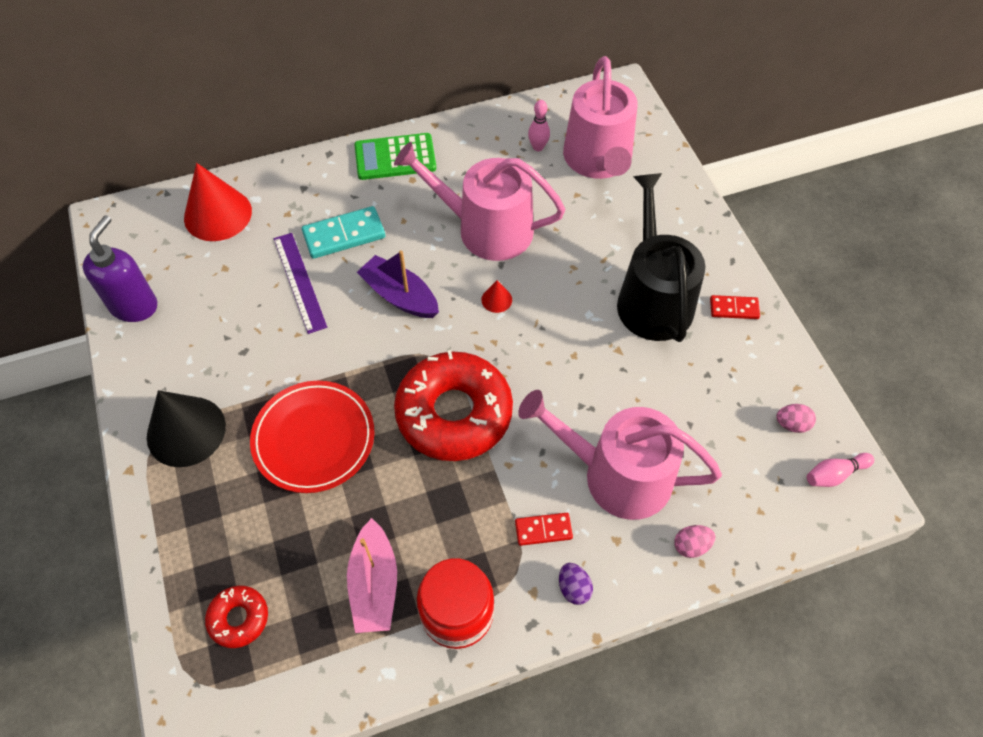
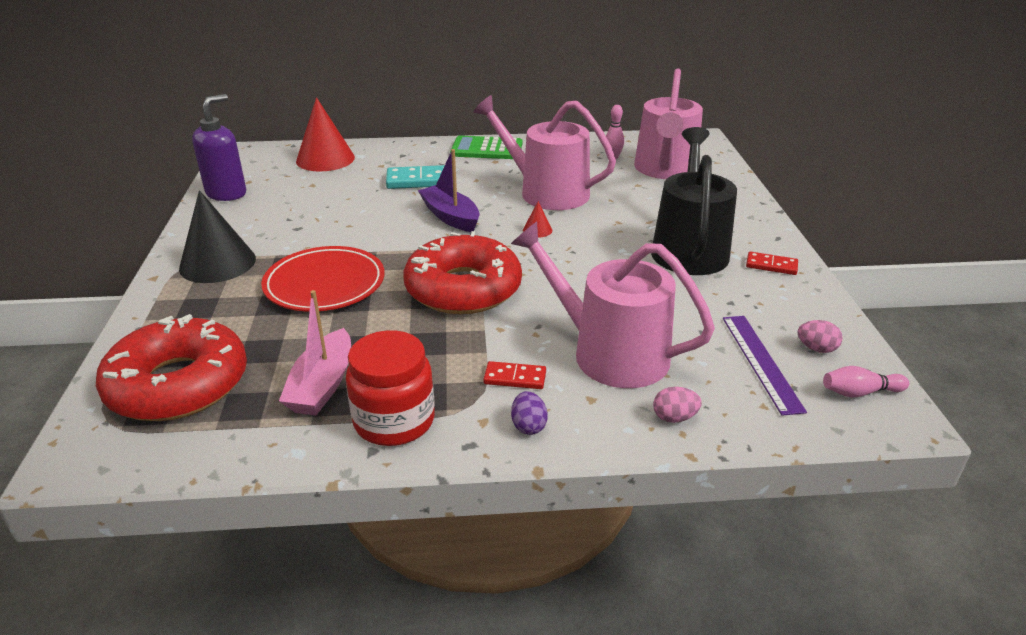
camera: 15 degrees right, 25 degrees down
(239, 618) = (178, 384): red donut -> red donut, size x2.16
(299, 282) = (369, 199): purple ruler -> purple ruler (761, 362)

